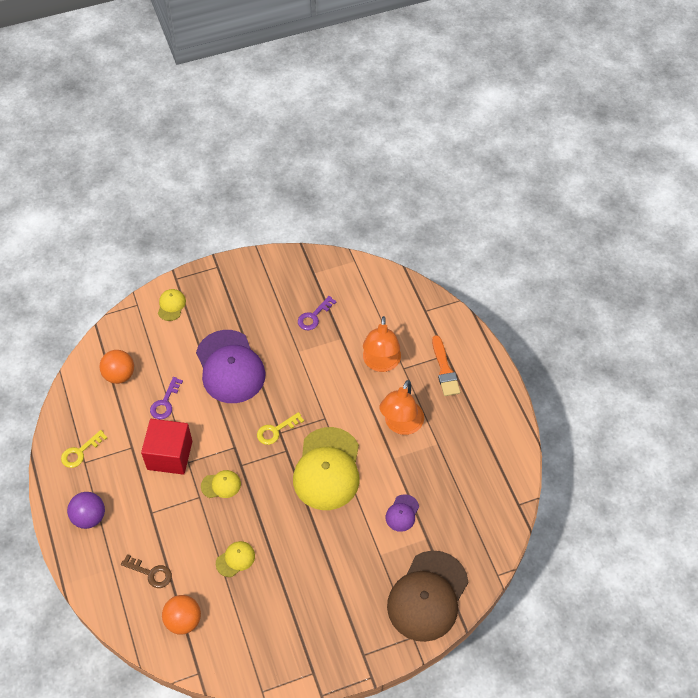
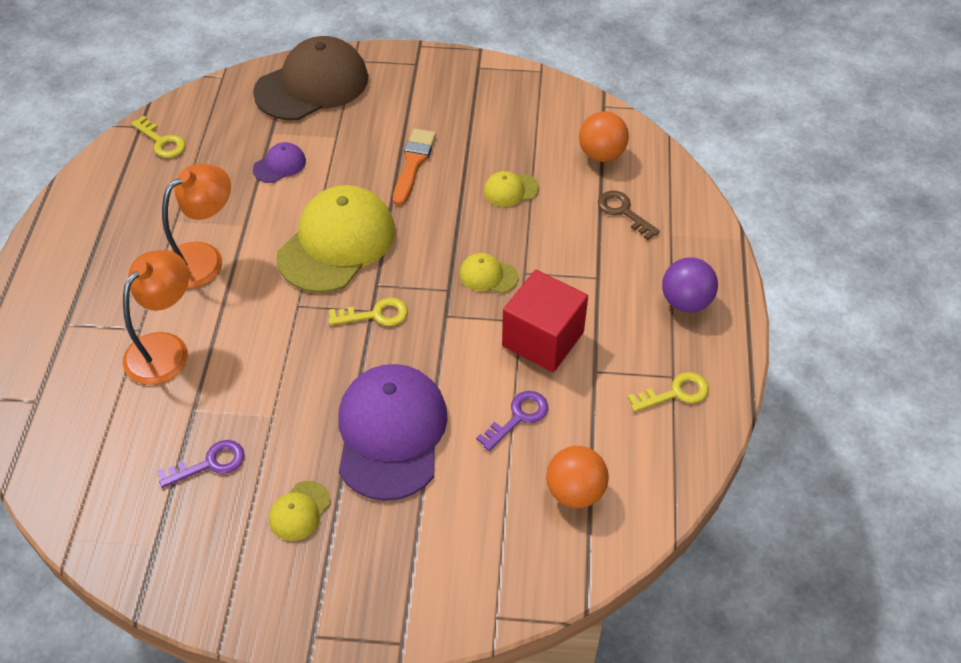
camera: 155 degrees left, 5 degrees down
(171, 305) = (435, 588): yellow cap -> yellow cap (299, 511)
(444, 369) = (86, 304): orange brush -> orange brush (413, 163)
(493, 498) = (162, 141): none -> yellow key

